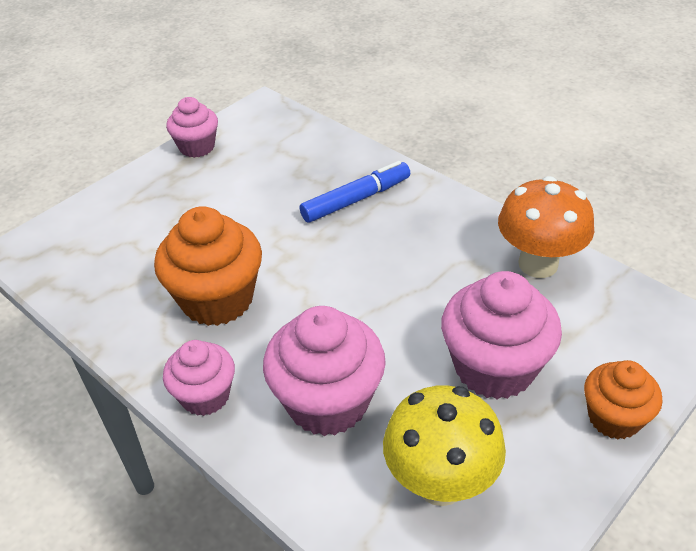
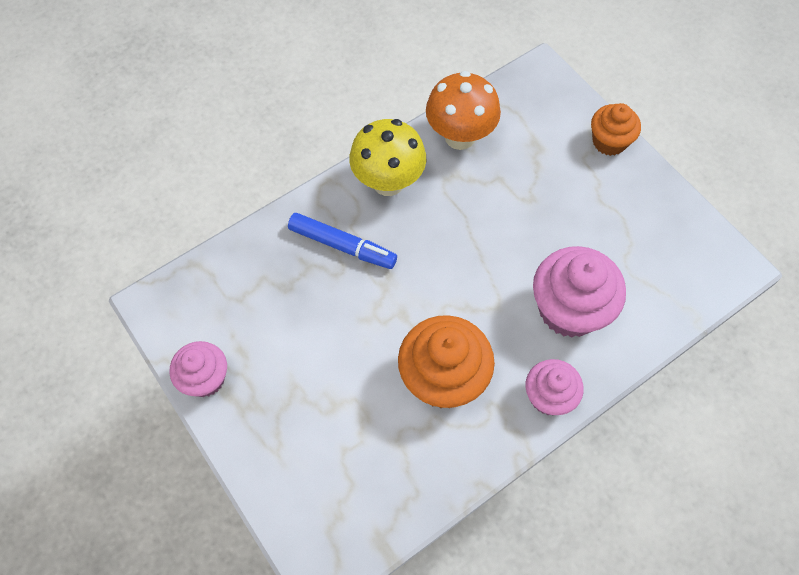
camera: 80 degrees left, 20 degrees up
(356, 199) = (342, 245): blue marker -> blue marker turned 135 degrees clockwise
(440, 483) = (646, 253): yellow mushroom -> yellow mushroom (388, 182)
(494, 368) = (556, 195): pink cupcake -> none

